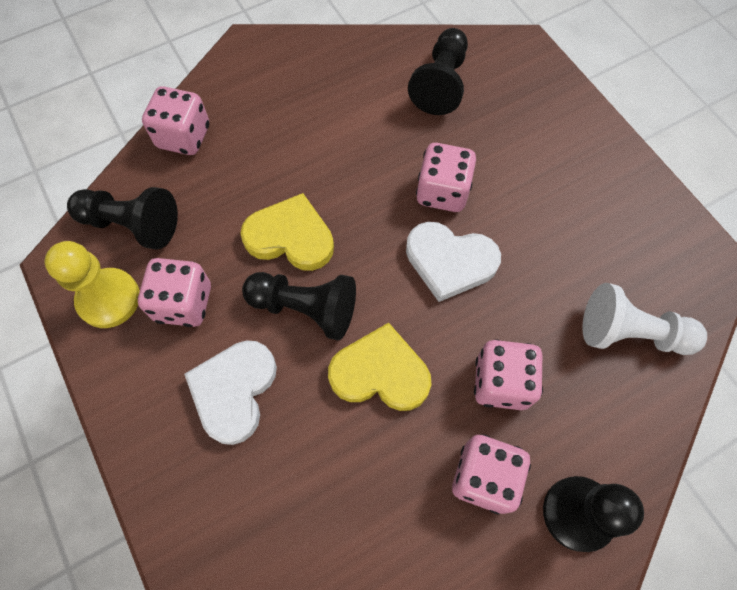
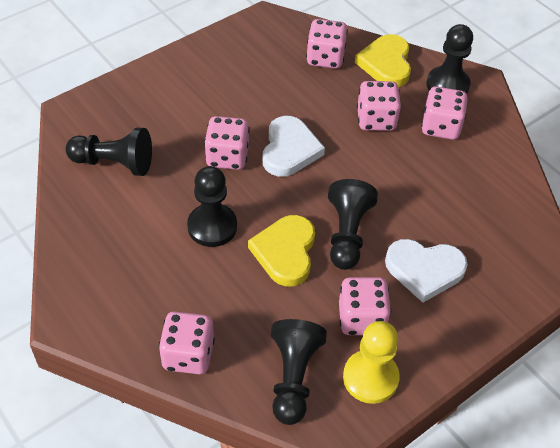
camera: 100 degrees left, 15 degrees down
(339, 168) = (212, 226): none -> black pawn
(380, 372) = (386, 184): yellow heart -> yellow heart (386, 64)
(630, 333) = (325, 58): white pawn -> pink dice

